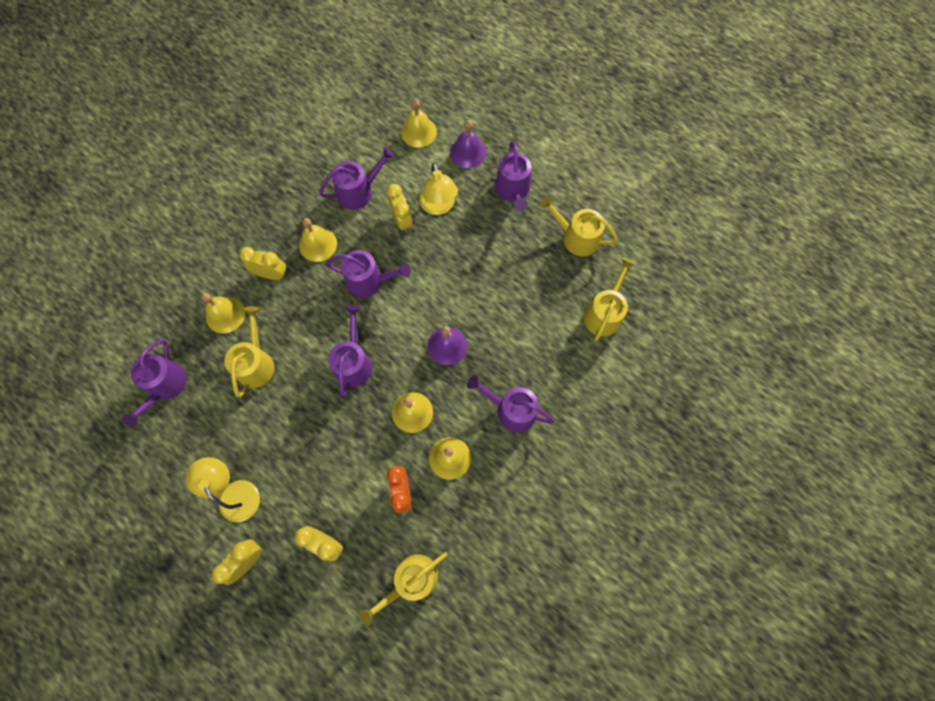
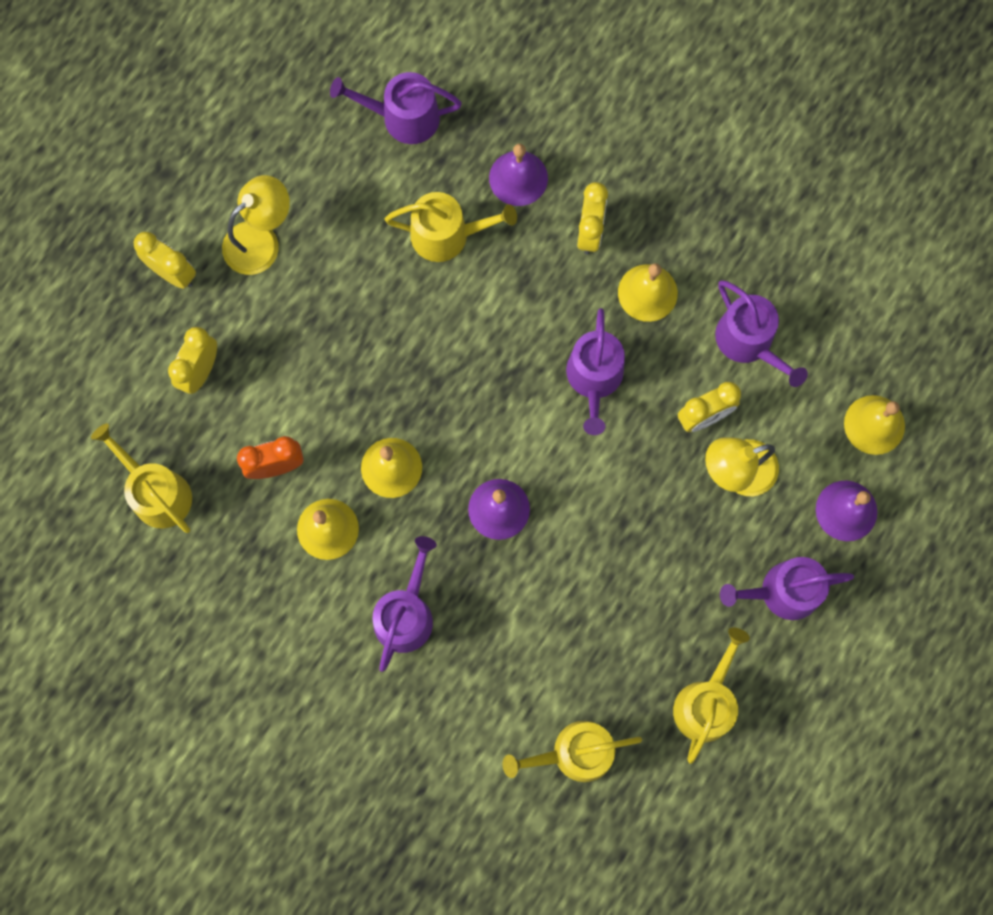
camera: 85 degrees right, 5 degrees up
(225, 314) = (518, 178): yellow bell -> purple bell
(353, 362) = (460, 373): purple watering can -> none
(604, 313) = (575, 753): yellow watering can -> yellow watering can turned 150 degrees clockwise

